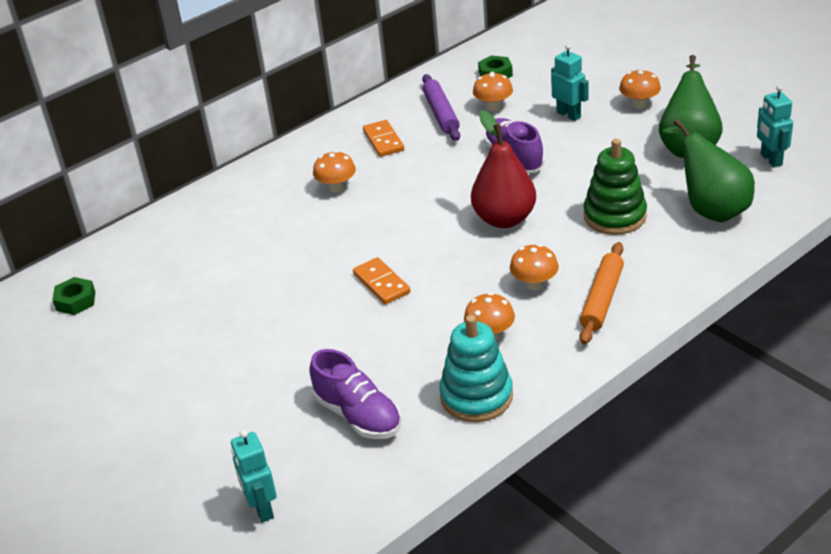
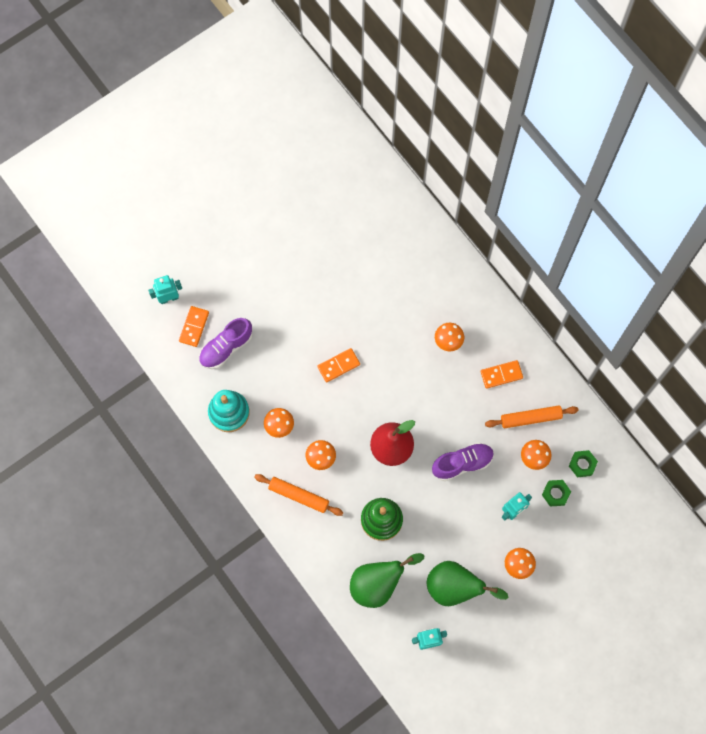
camera: 90 degrees right, 35 degrees up
(75, 301) = (355, 185): green nut -> green nut (555, 493)
(320, 464) = (194, 327): none -> orange domino
(441, 114) = (531, 418): purple rolling pin -> orange rolling pin

